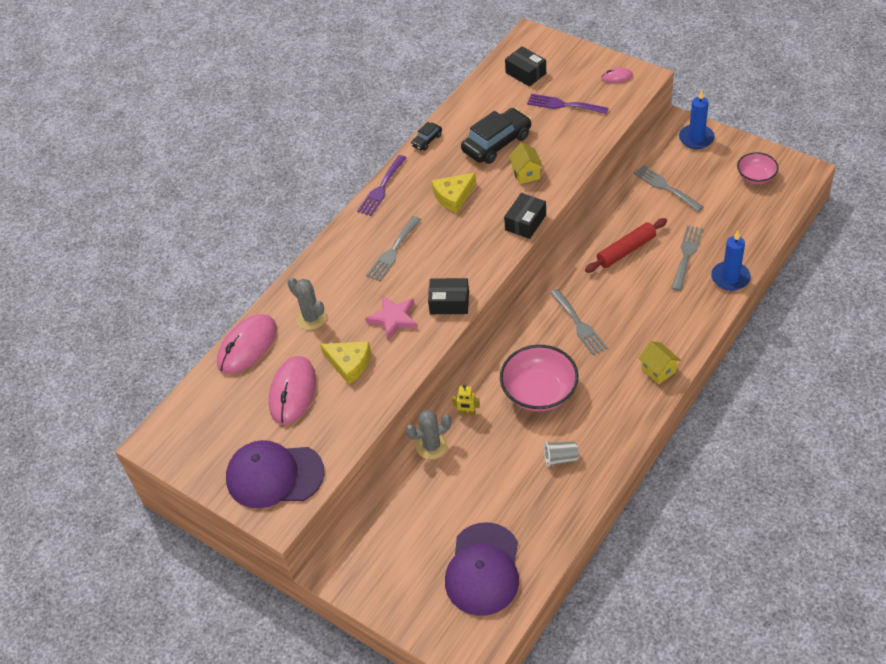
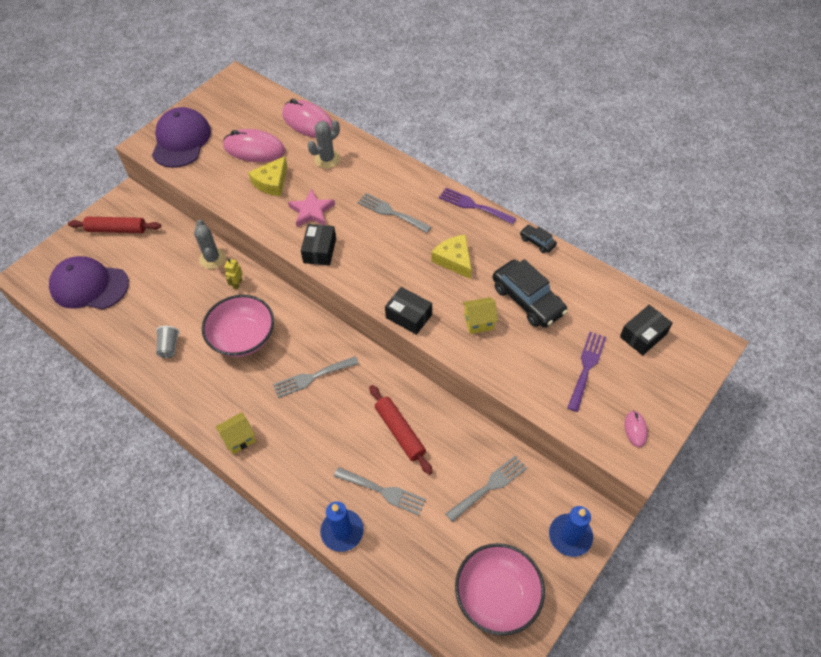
camera: 90 degrees right, 5 degrees up
(389, 565) = (117, 229): none -> red rolling pin
(756, 176) = (497, 595): pink bowl -> pink bowl, size x1.72

